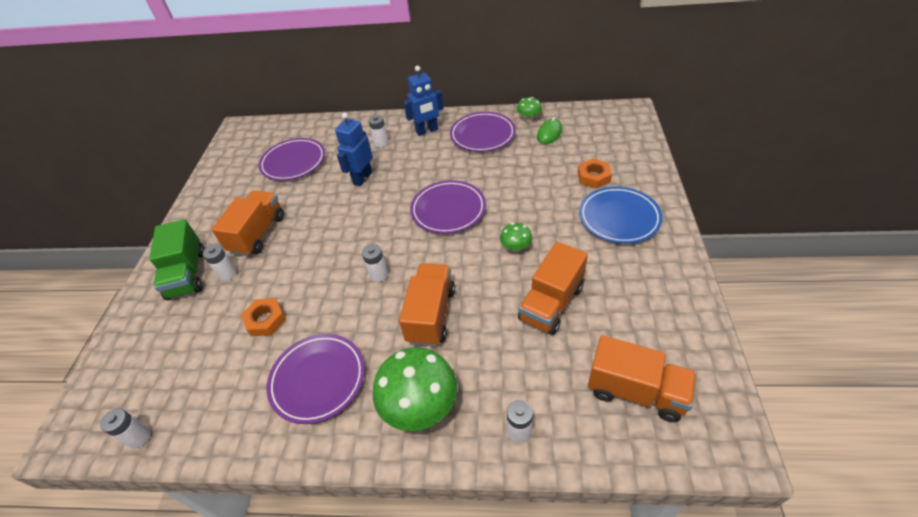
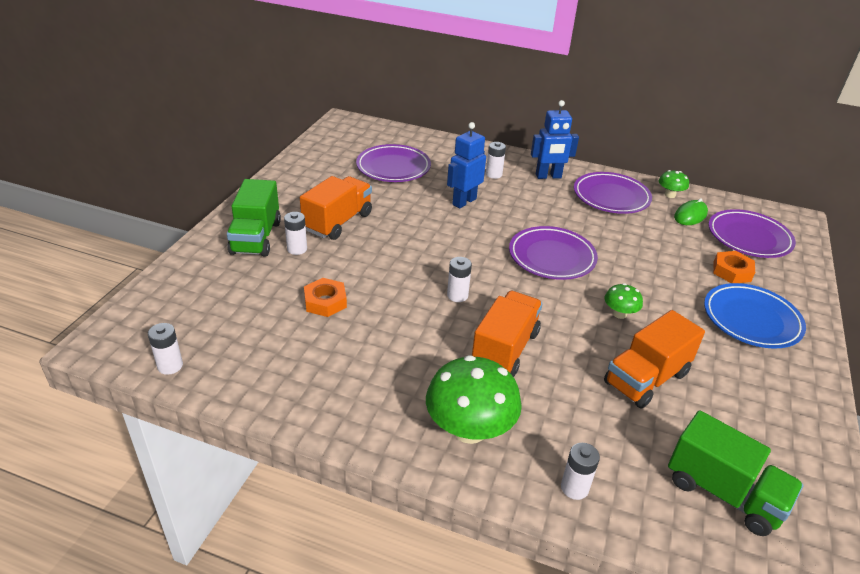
camera: 10 degrees right, 10 degrees down
(318, 380) = (366, 372): purple plate -> purple plate (749, 238)
(635, 391) = (723, 493): orange truck -> green truck

